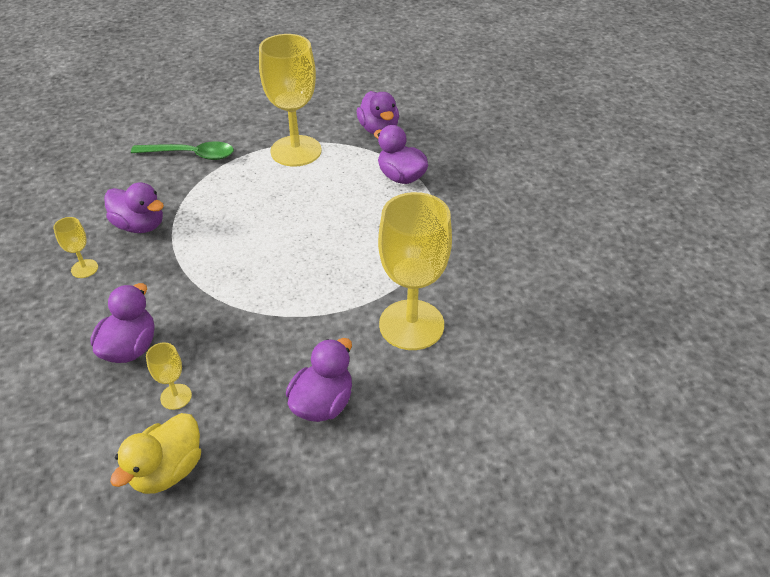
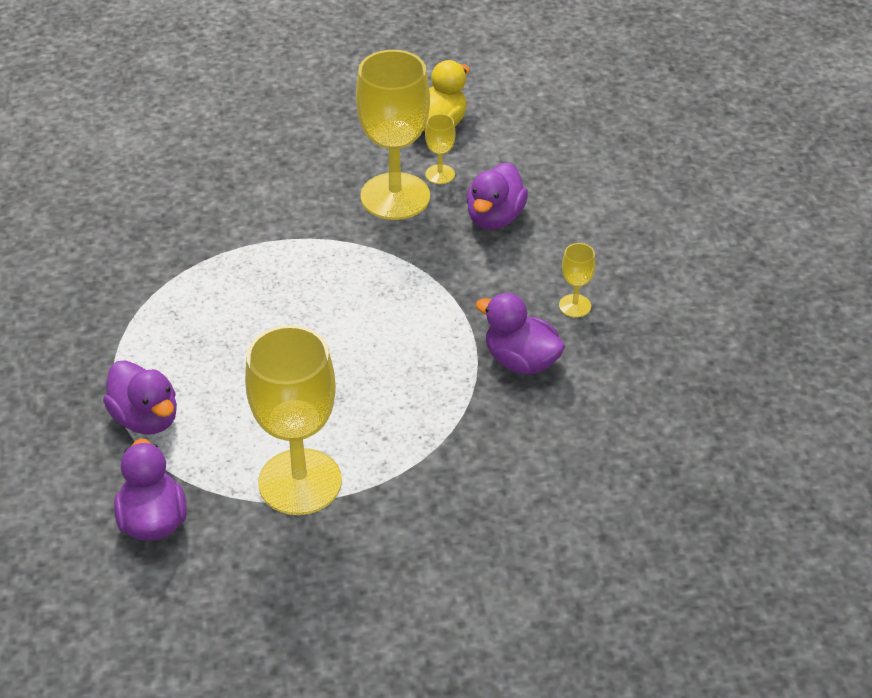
camera: 175 degrees left, 0 degrees up
(191, 155) = (470, 485): green spoon -> none
(322, 403) = (300, 161): purple duck -> none
(411, 325) = (195, 222): yellow goblet -> yellow goblet (395, 196)

